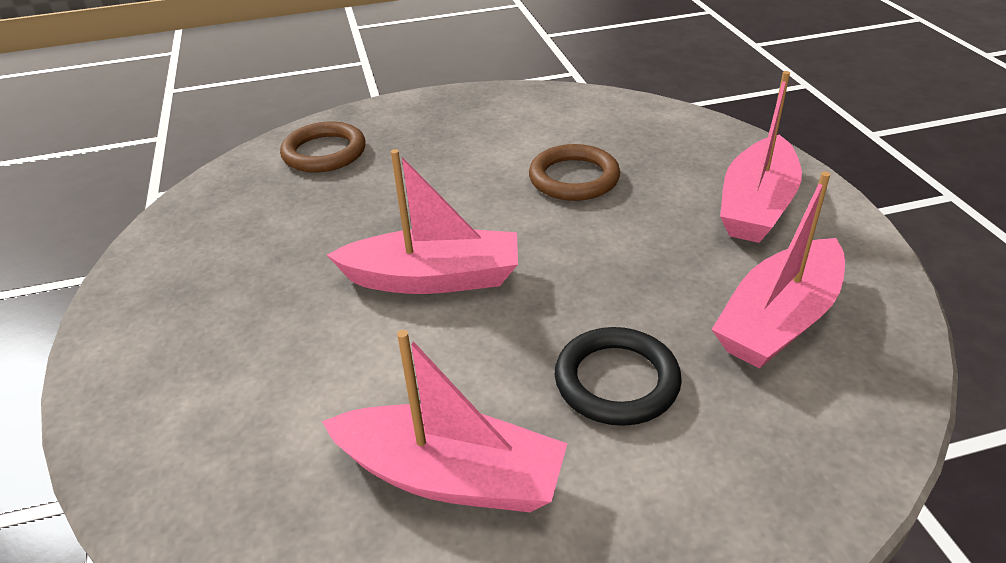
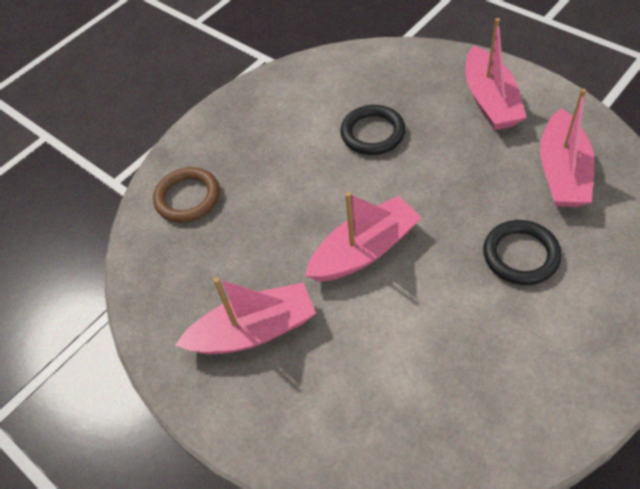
camera: 30 degrees left, 15 degrees up
(451, 476) = (495, 358): pink boat -> pink boat (253, 331)
(574, 178) = (372, 133): brown ring -> black ring

